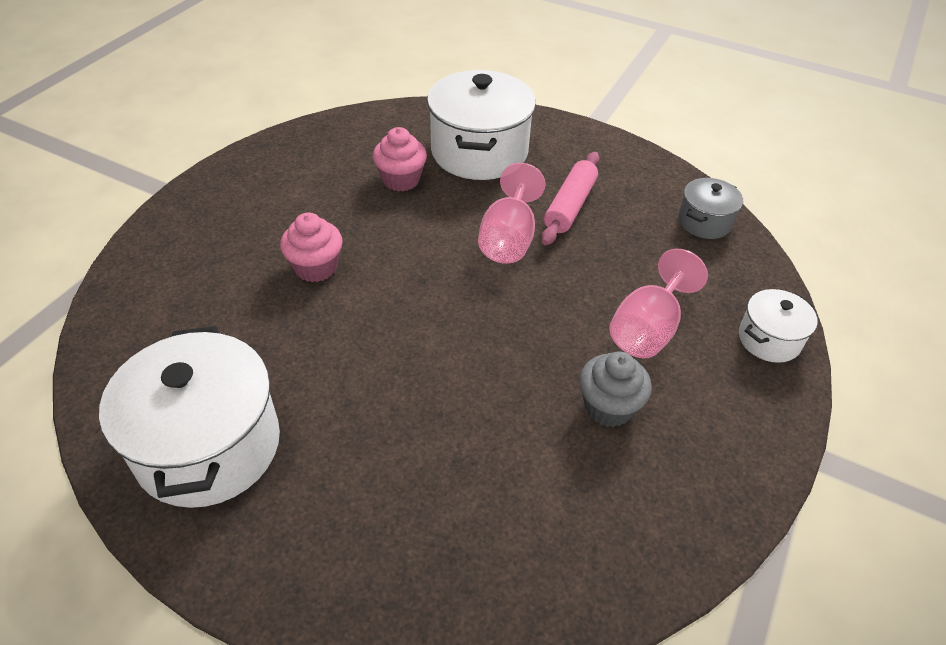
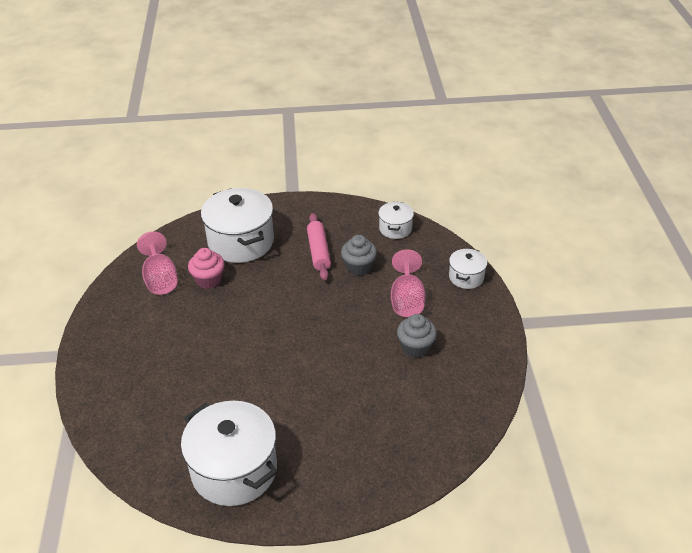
camera: 30 degrees left, 5 degrees down
(316, 267) = (205, 354): pink cupcake -> none
(508, 239) = (300, 286): pink goblet -> pink goblet (160, 279)
(610, 250) = (359, 267): none -> grey cupcake
(704, 222) = (395, 228): grey pot -> white pot

